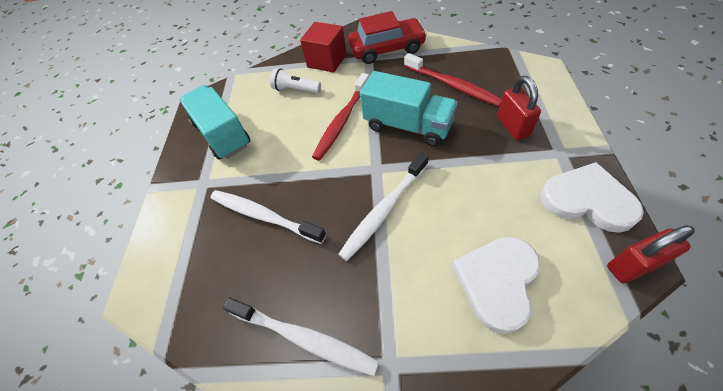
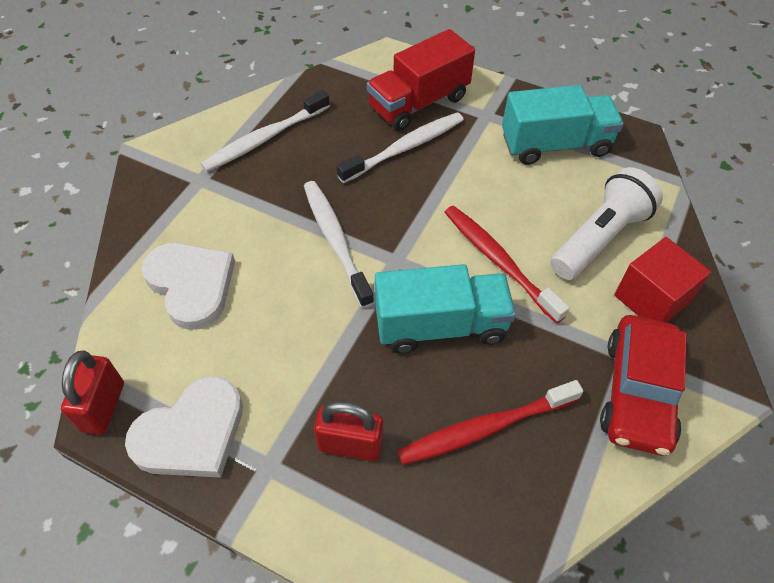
camera: 110 degrees right, 0 degrees up
(203, 233) = (419, 103): none -> red truck
(296, 89) = (599, 238): white flashlight -> white flashlight, size x1.70
(407, 126) = (440, 325): turquoise truck -> turquoise truck turned 150 degrees counterclockwise

